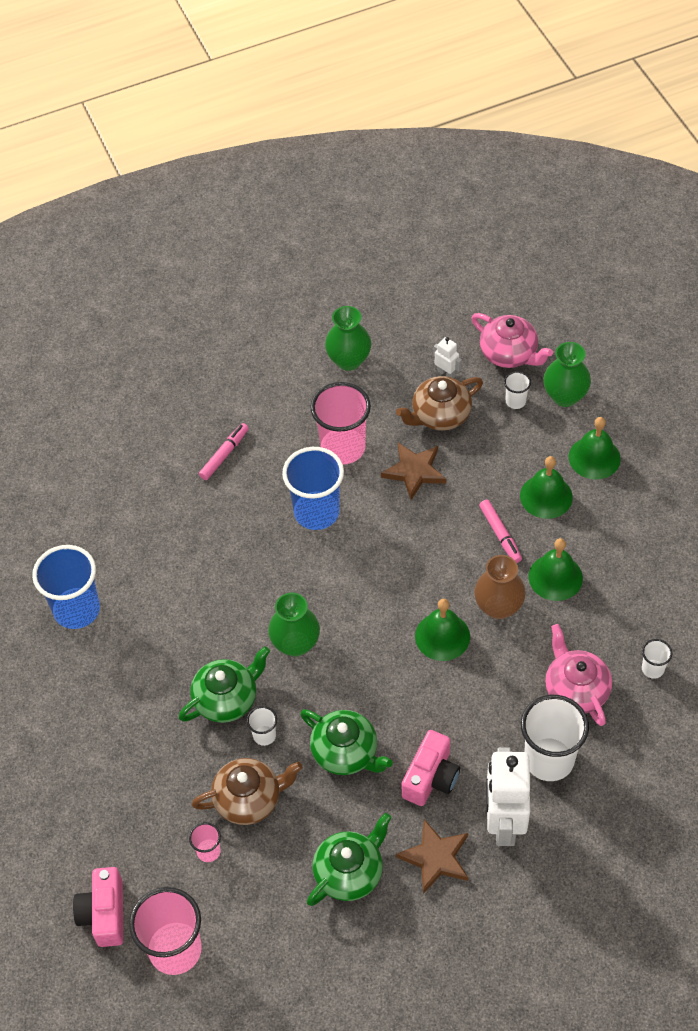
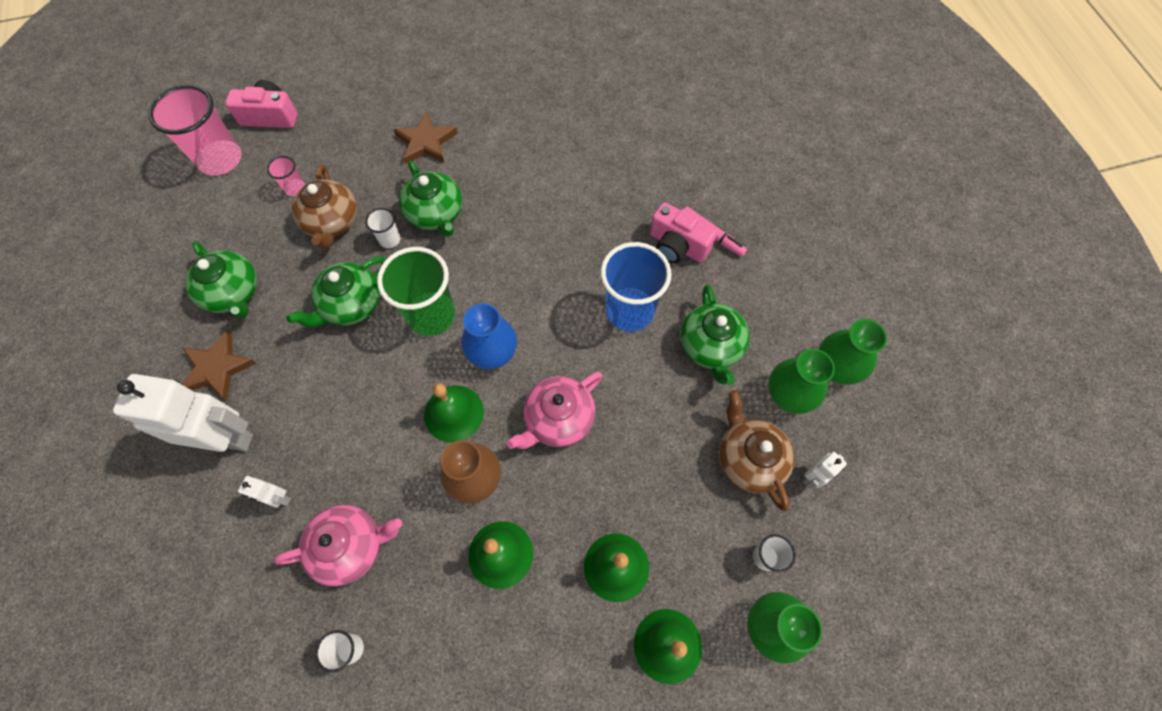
camera: 95 degrees right, 10 degrees up
(77, 610) = (554, 110): blue cup -> none
(295, 644) = (479, 275): green vase -> green vase (787, 396)
(343, 448) = (710, 347): pink cup -> green teapot
(346, 676) = (431, 315): none -> green cup
(378, 615) = (493, 354): none -> blue vase
(414, 471) = (670, 417): brown star -> brown star (426, 142)
(431, 777) = (299, 376): pink camera -> pink camera (677, 245)
(500, 534) = (571, 499): pink marker -> none
(509, 354) = (843, 564): pink teapot -> pink teapot (558, 419)
(549, 759) = (279, 498): white cup -> white robot

